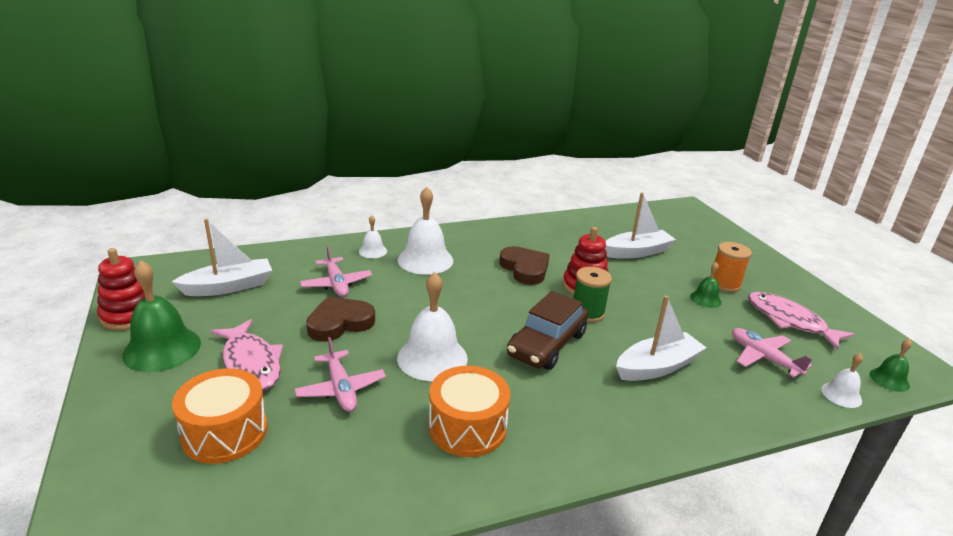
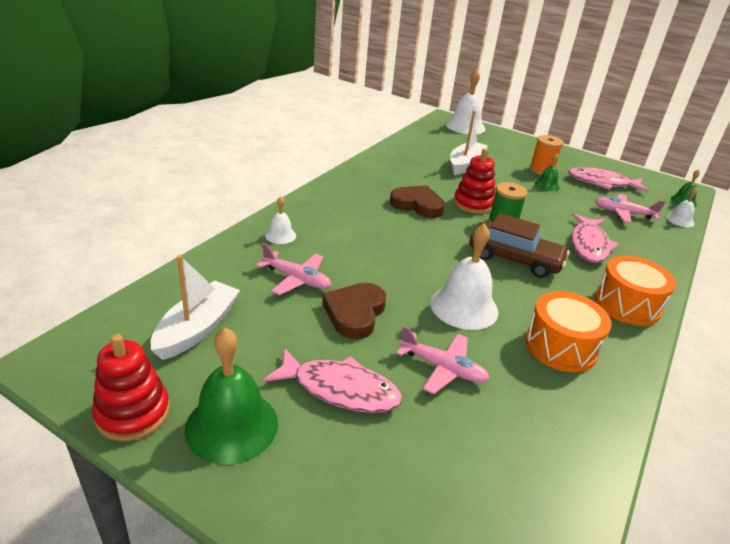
camera: 40 degrees left, 5 degrees up
(225, 432) = (417, 462): orange drum -> orange drum (627, 304)
(425, 260) = (336, 226): white bell -> white bell (465, 126)
(547, 344) = (514, 259): brown car -> brown car turned 60 degrees counterclockwise
(657, 367) = (589, 245): white boat -> pink fish

